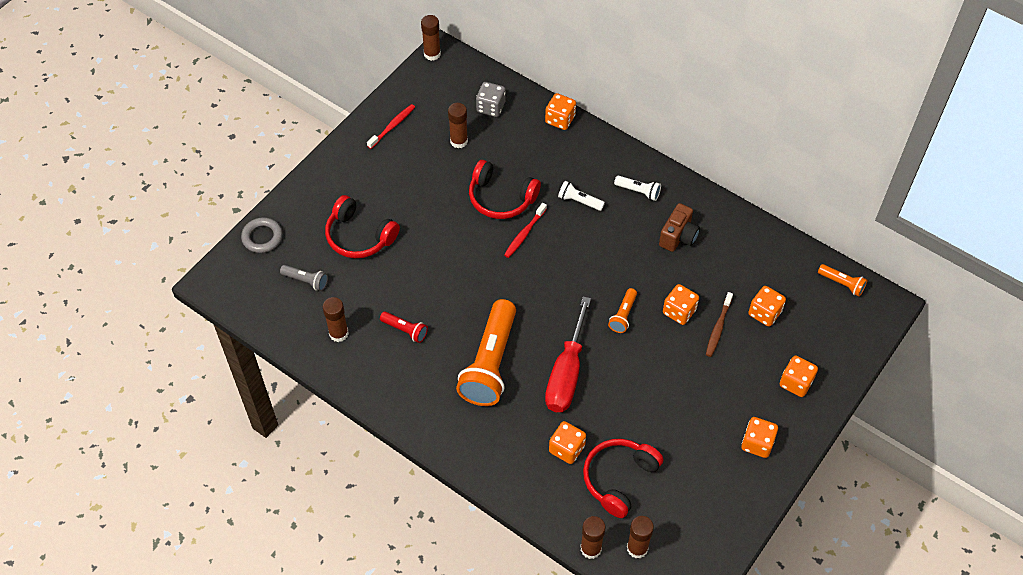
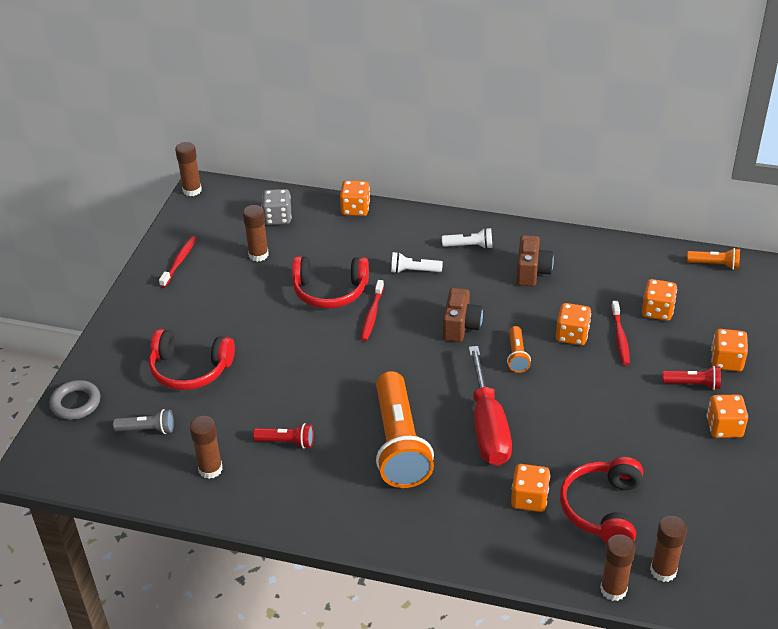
camera: 20 degrees left, 15 degrees down
(591, 271) = (461, 326): none -> brown camera
(718, 328) = (620, 337): brown toothbrush -> red toothbrush
(754, 394) = (693, 384): none -> red flashlight

